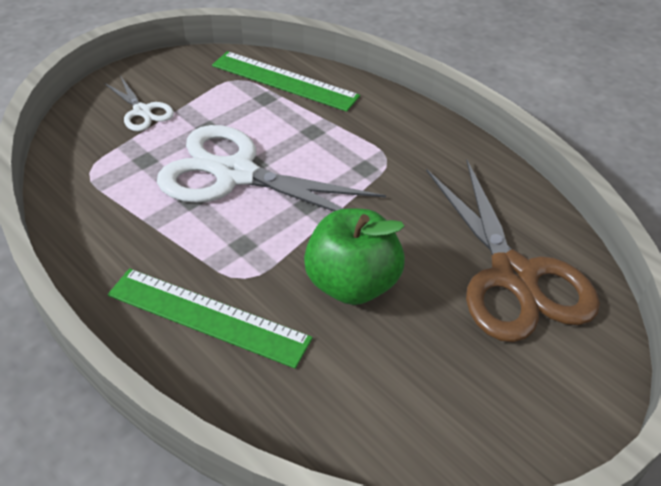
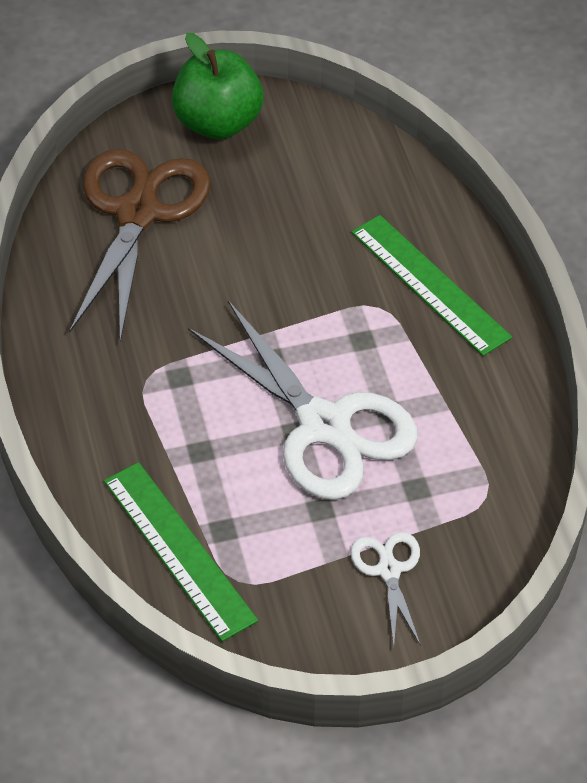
camera: 150 degrees left, 5 degrees up
(352, 284) = (285, 262): green apple -> green apple (218, 123)

